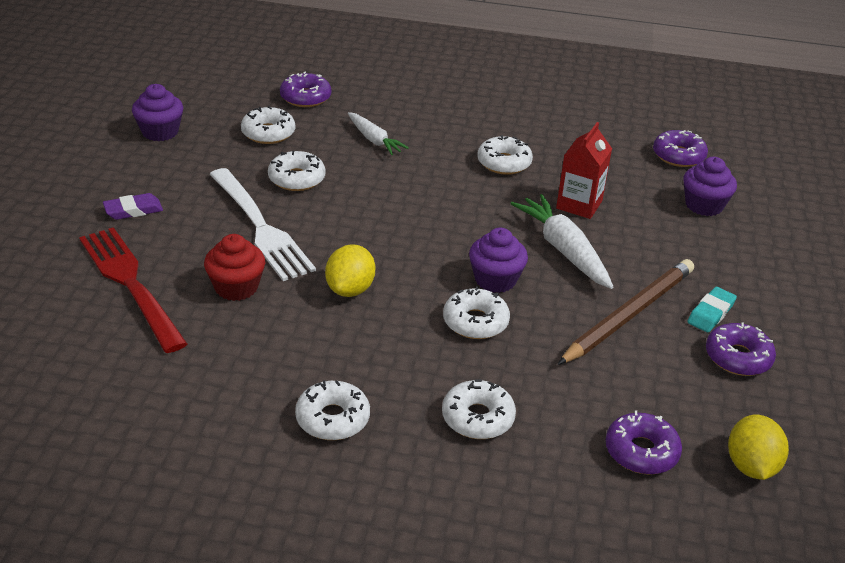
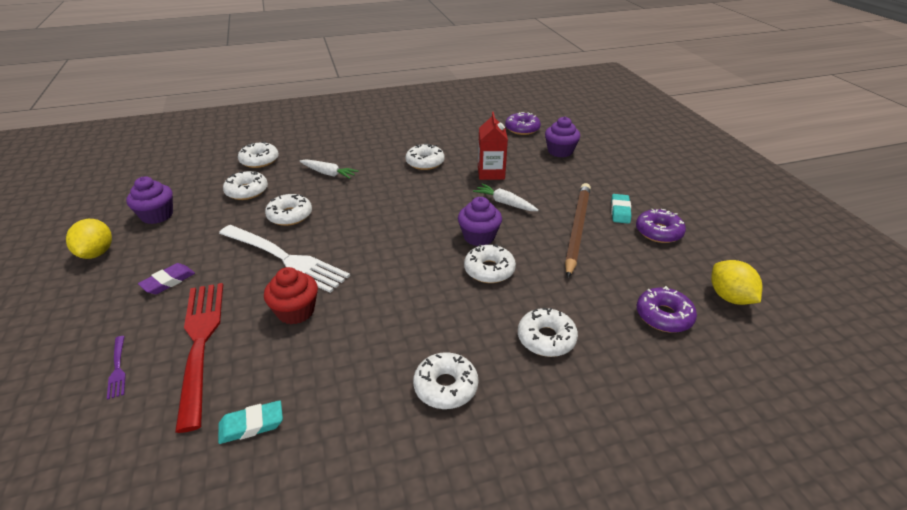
camera: 25 degrees left, 0 degrees up
(47, 279) = (117, 369): none -> purple fork
(130, 283) = (200, 342): red fork -> red fork turned 45 degrees clockwise
(132, 376) = (251, 425): none -> turquoise eraser
(305, 97) = (259, 160): purple donut -> white donut
(350, 289) = (385, 280): yellow lemon -> yellow lemon (97, 253)
(563, 250) = (505, 203): white carrot -> white carrot, size x0.63

